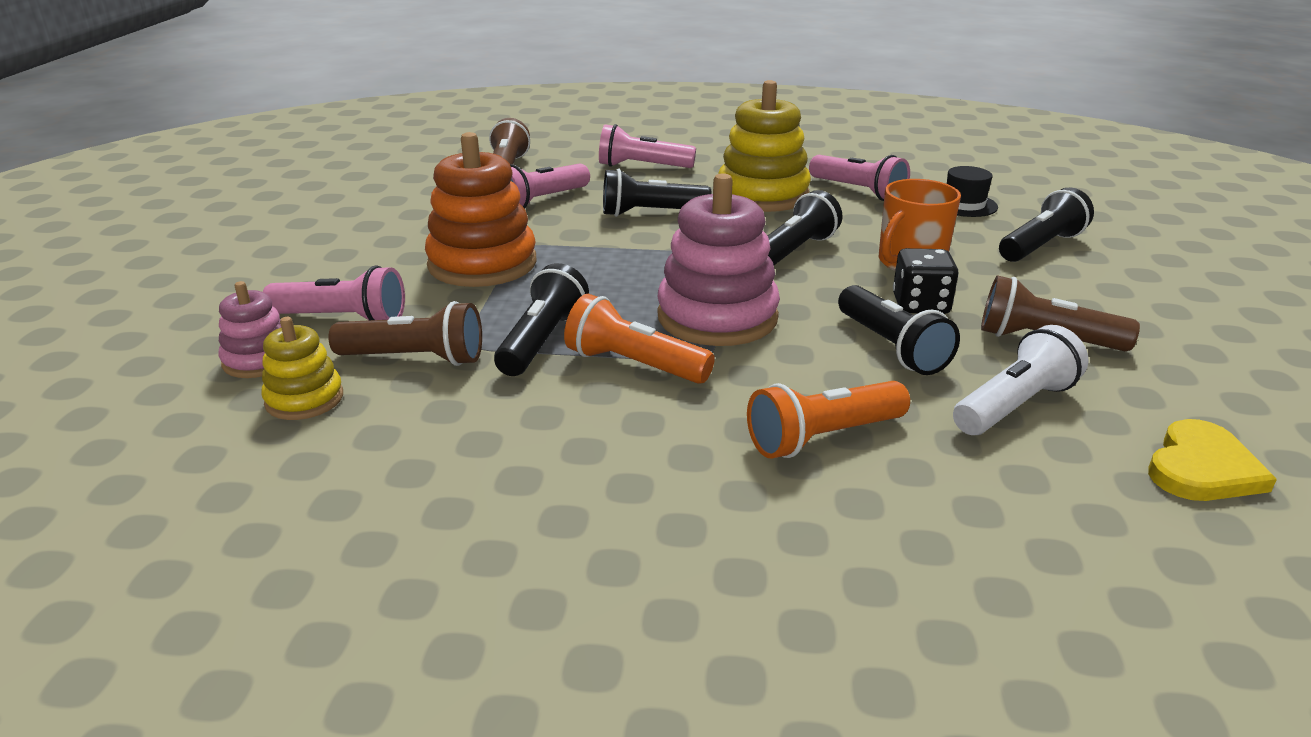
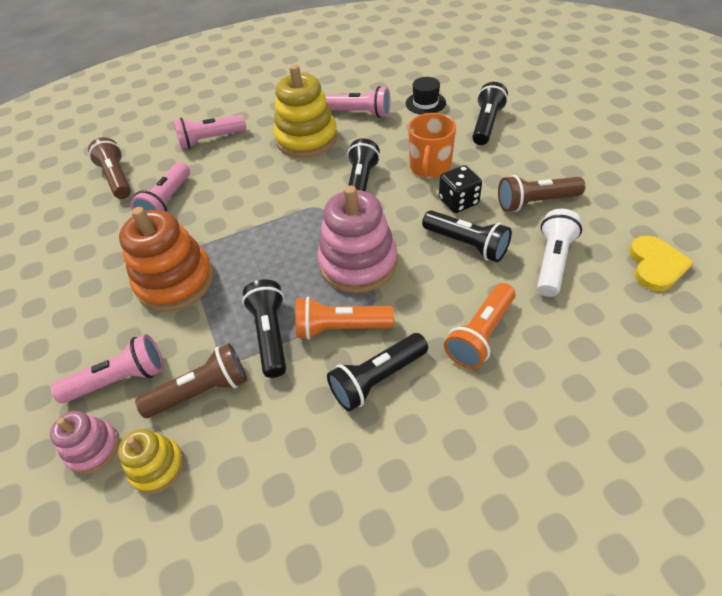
camera: 25 degrees left, 20 degrees up
(651, 213) = (250, 184): black flashlight -> black flashlight (377, 379)

